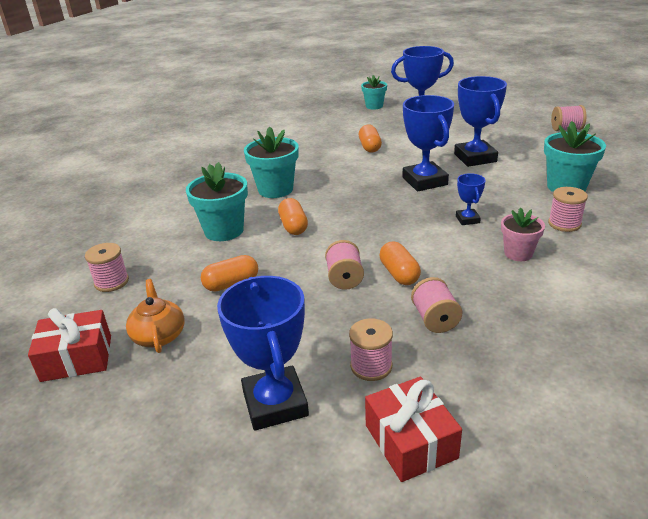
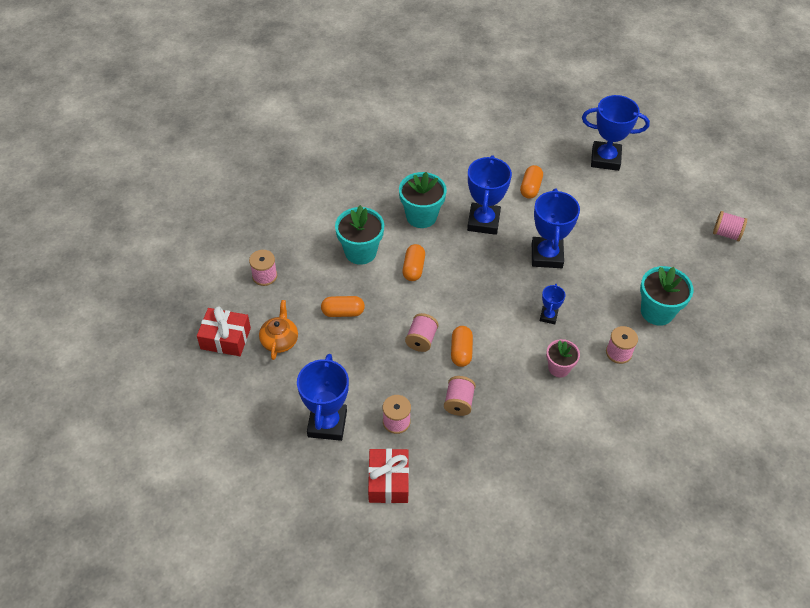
camera: 20 degrees right, 20 degrees up
(374, 106) = (574, 121): turquoise flower pot -> none
(475, 158) = (611, 242): blue trophy -> blue trophy (483, 222)

